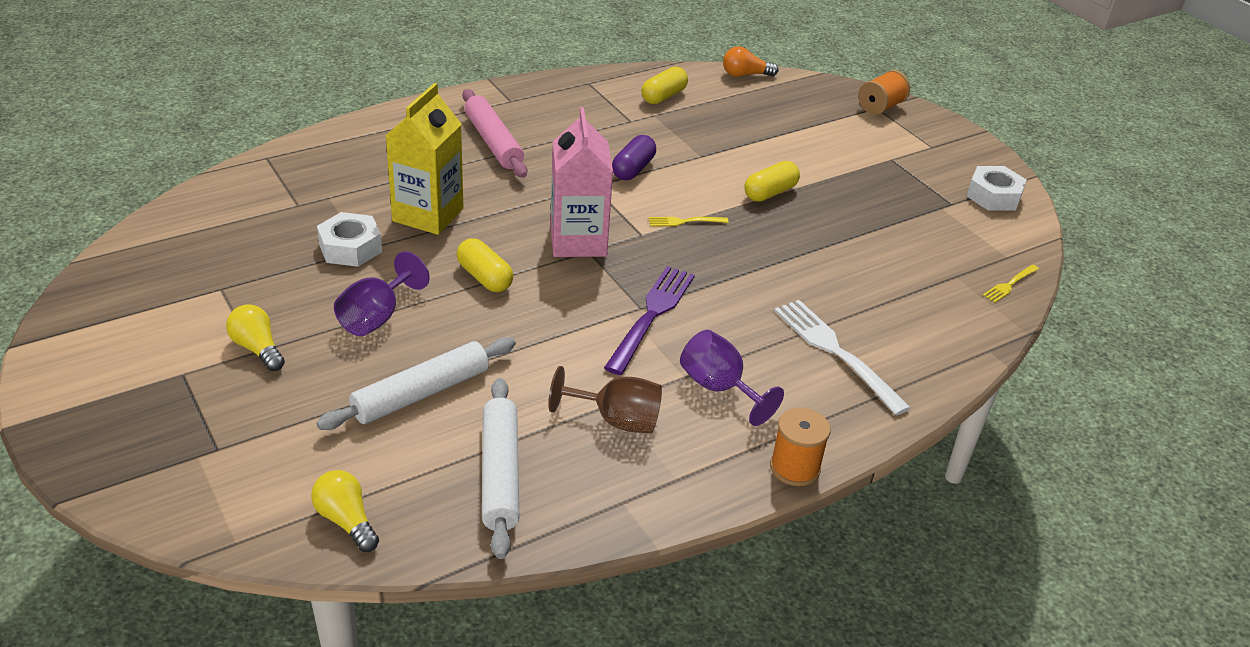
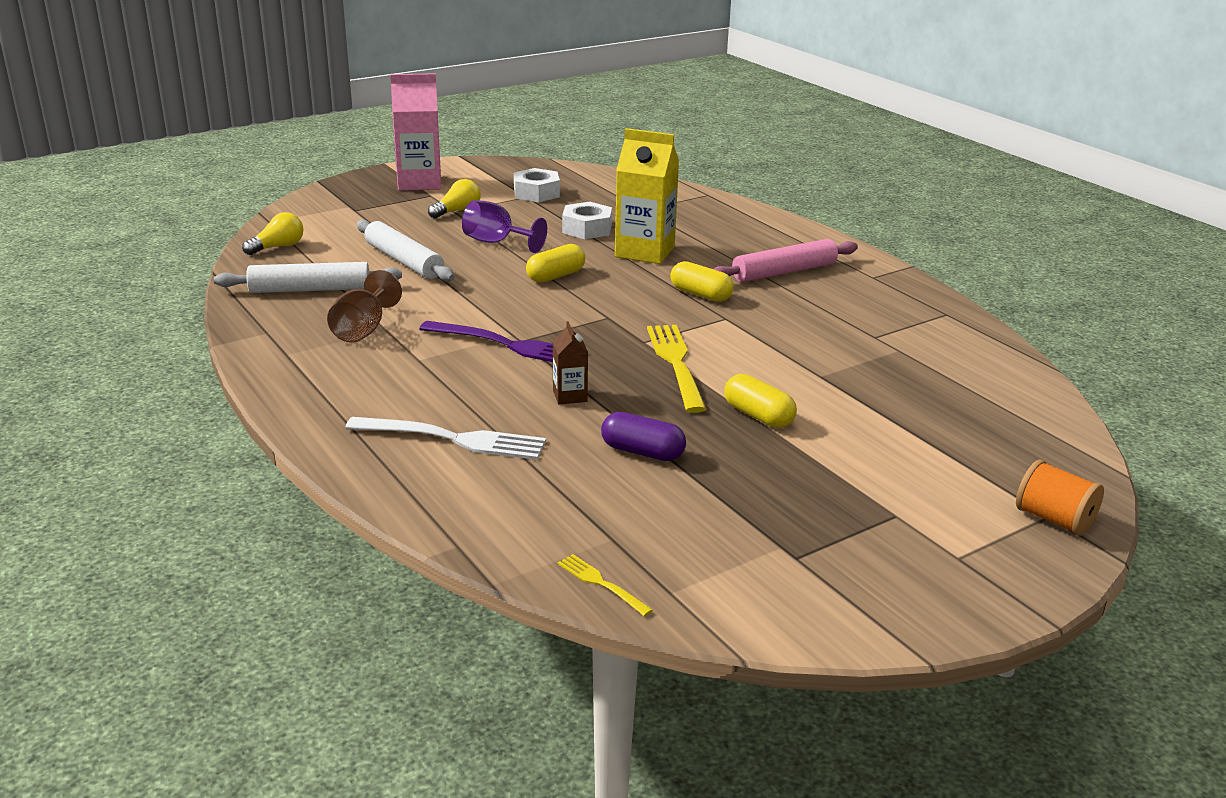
camera: 90 degrees right, 10 degrees down
(578, 241) = (622, 312): pink carton -> pink carton (419, 183)
(633, 169) = (769, 337): purple capsule -> purple capsule (642, 452)
(663, 96) = (949, 355): yellow capsule -> yellow capsule (701, 294)
(685, 221) = (676, 363): yellow fork -> yellow fork, size x2.01
(719, 388) = (400, 374): purple goblet -> none
(745, 75) = (1058, 411): orange light bulb -> none
(750, 283) = (570, 396): none -> brown carton
(794, 468) = (285, 406): orange spool -> none
(836, 352) = (453, 439): white fork -> white fork turned 45 degrees clockwise
(993, 196) = (837, 602): white nut -> white nut (536, 193)

